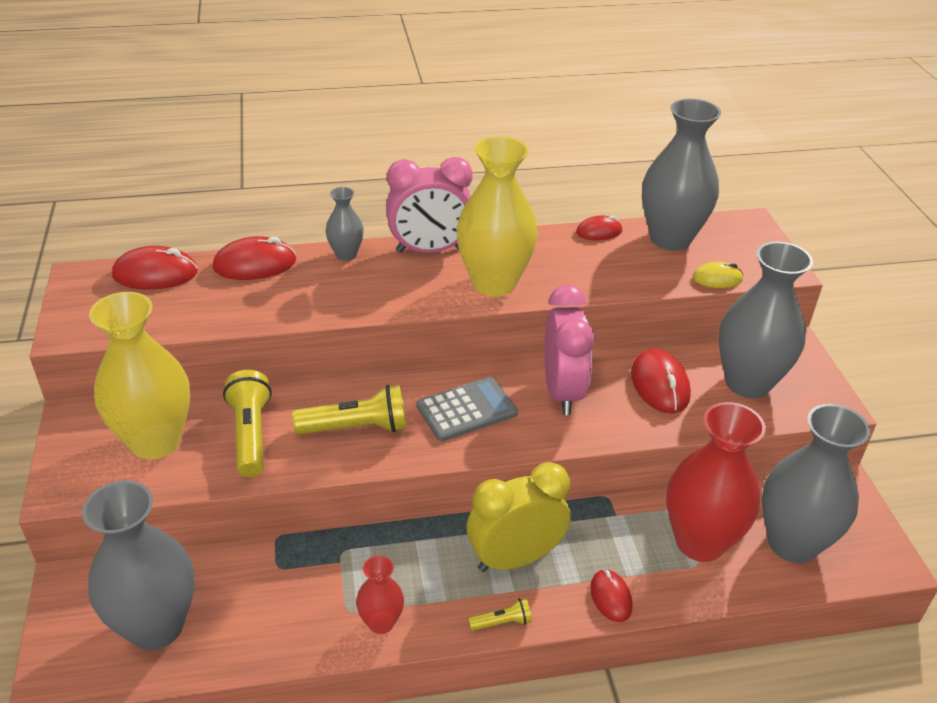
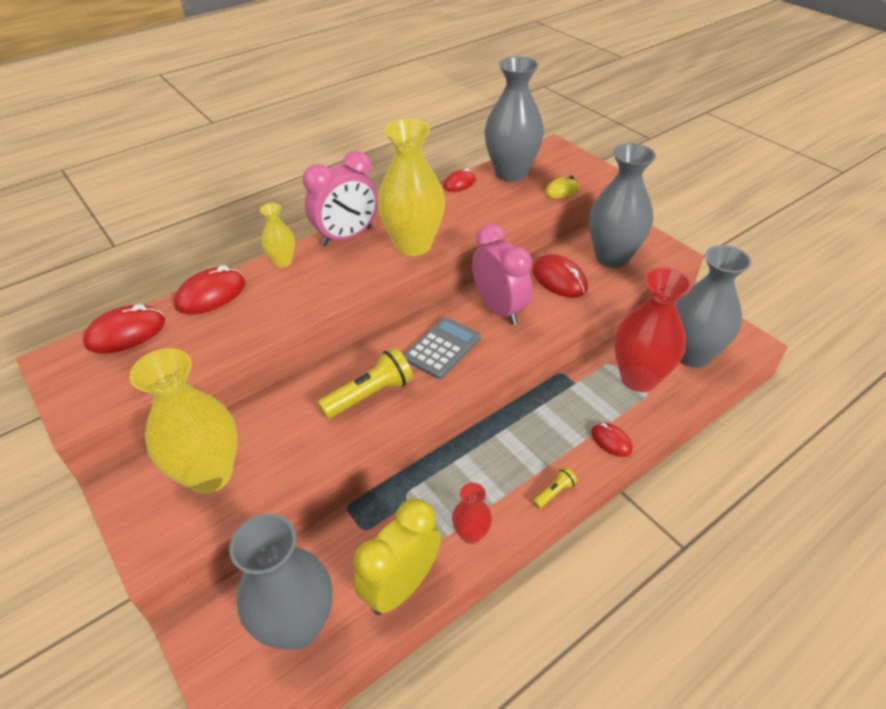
camera: 25 degrees left, 5 degrees up
(250, 434) = (288, 434): yellow flashlight -> none
(346, 254) = (282, 261): grey vase -> yellow vase
(515, 558) = (531, 443): yellow clock -> yellow clock (401, 586)

